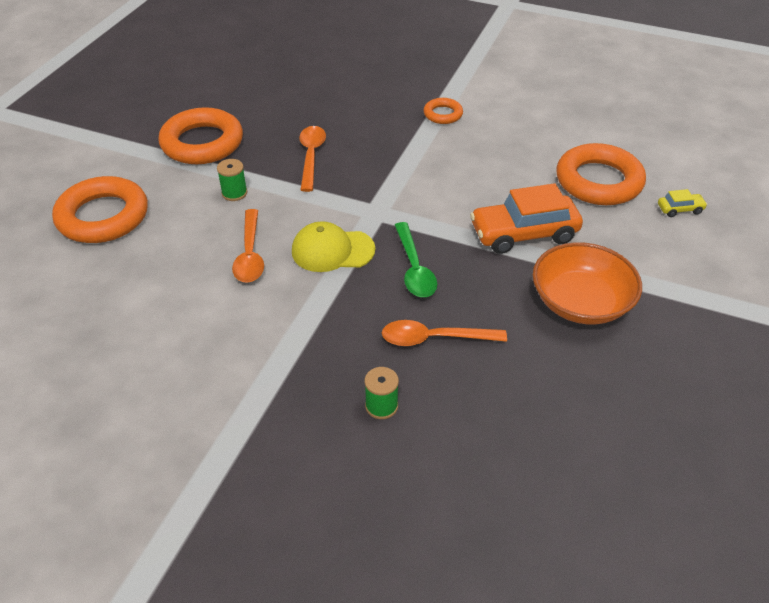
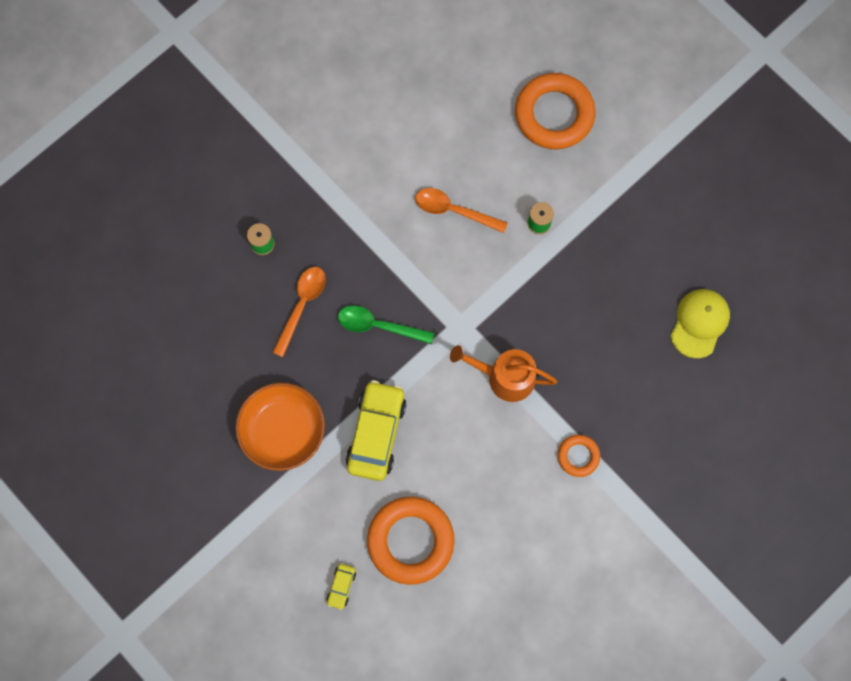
camera: 115 degrees right, 30 degrees up
(202, 143) = (628, 218): orange ring -> none
(311, 156) = (564, 305): orange spoon -> none
(332, 250) = (429, 273): yellow cap -> yellow cap (699, 323)
(405, 170) = (505, 377): none -> orange watering can
(524, 233) = (376, 433): orange car -> yellow car

